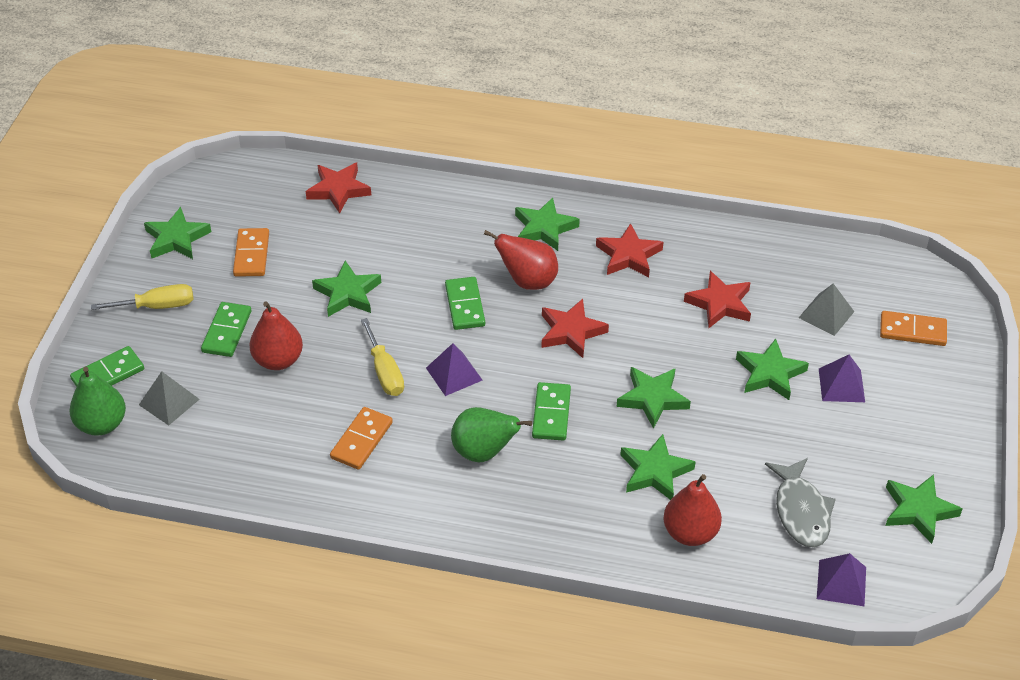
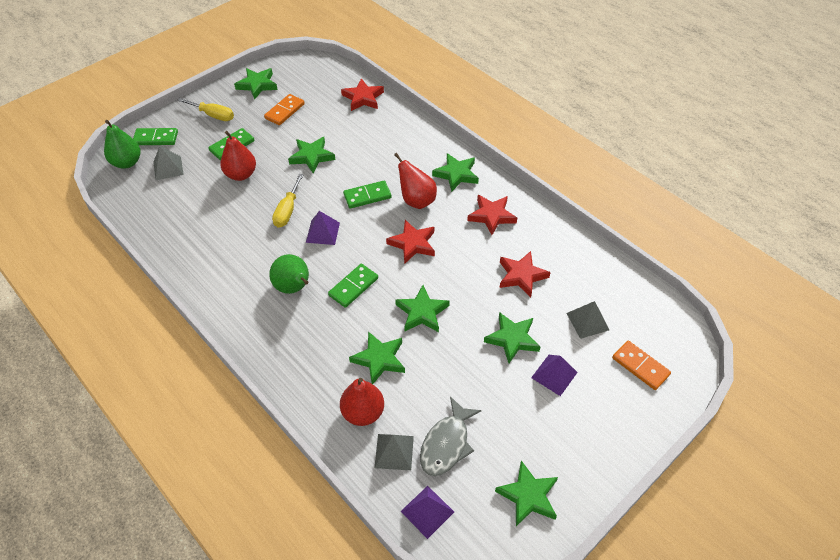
camera: 35 degrees right, 5 degrees up
(361, 440) = (237, 242): orange domino -> none
(465, 305) = (367, 196): green domino -> green domino turned 45 degrees clockwise
(758, 550) = (394, 452): none -> grey pyramid

